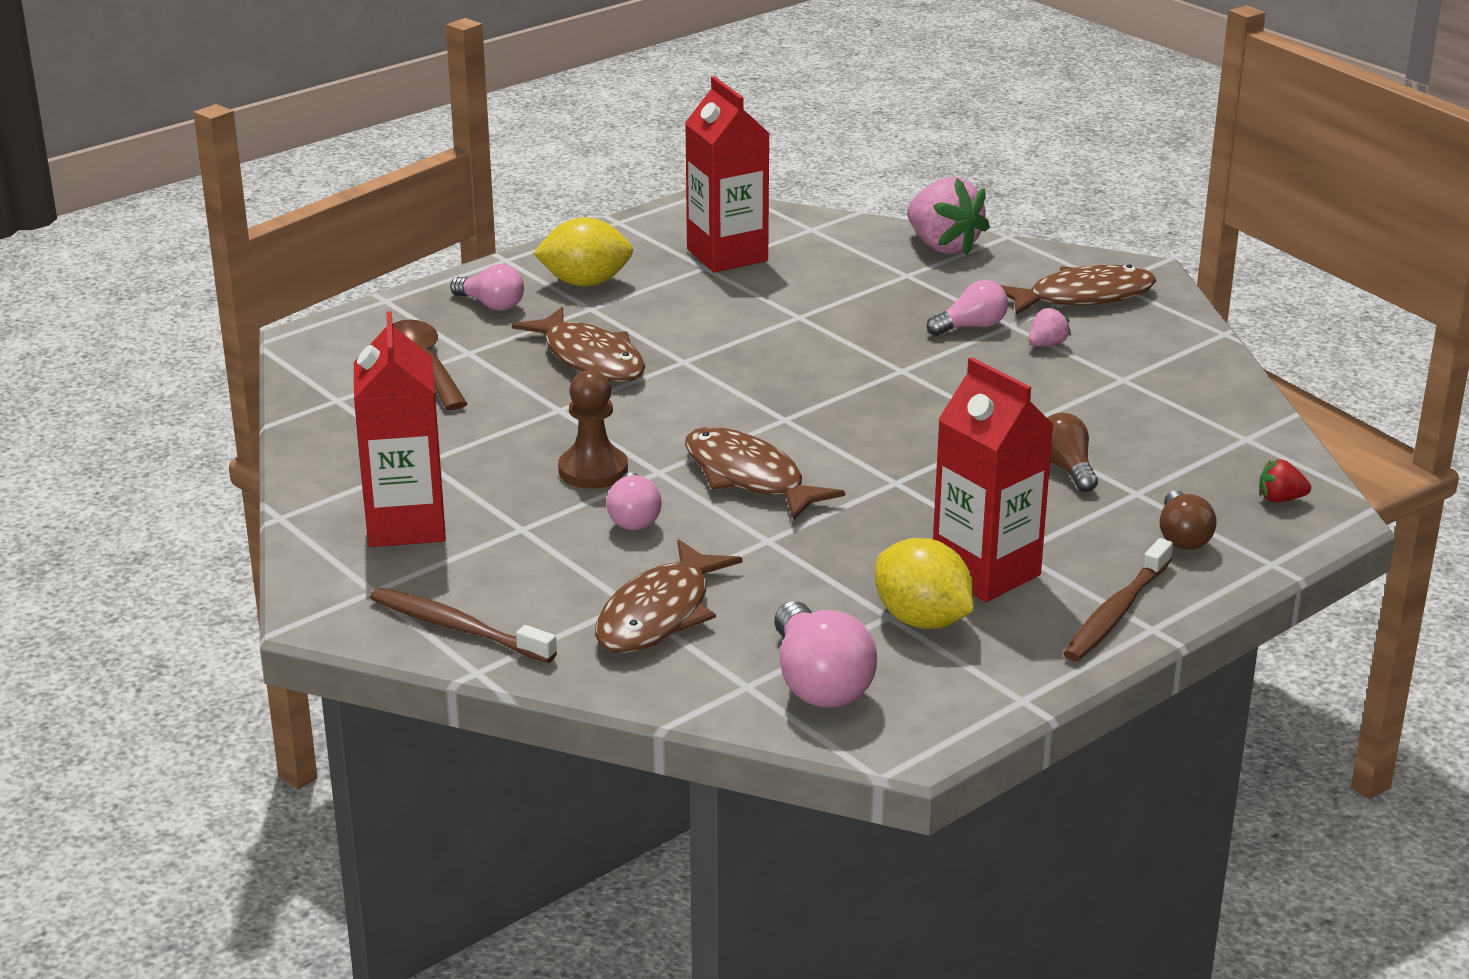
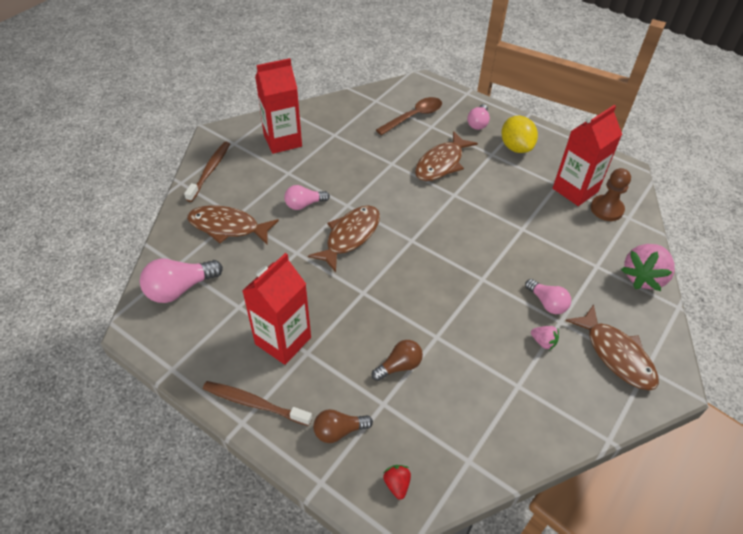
camera: 75 degrees right, 20 degrees up
(593, 470) = (341, 184): brown pawn -> brown pawn (606, 209)
(922, 620) = (235, 320): yellow lemon -> none

